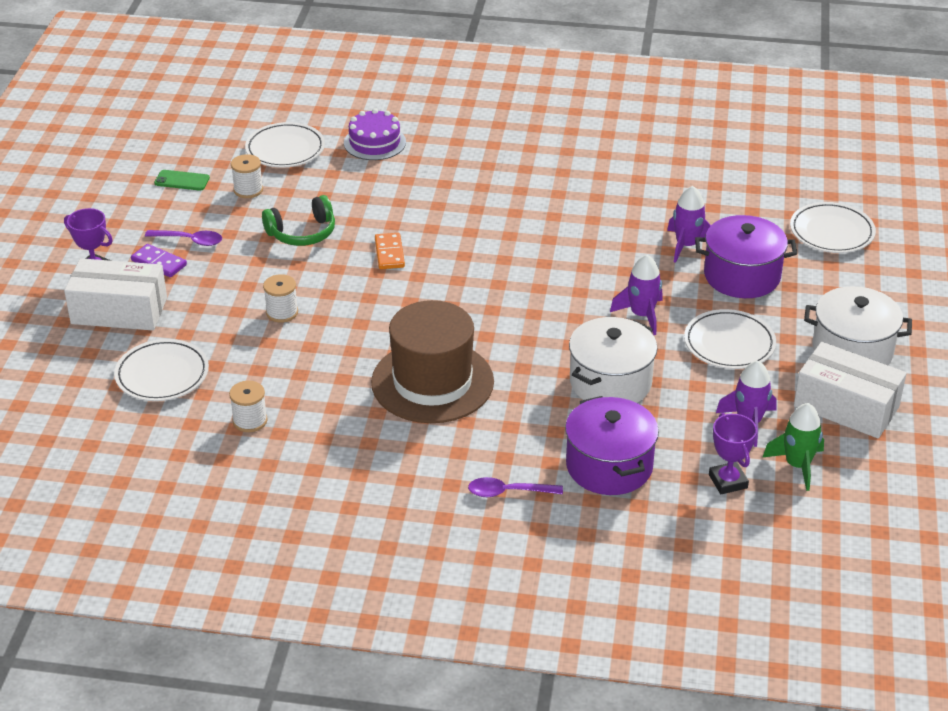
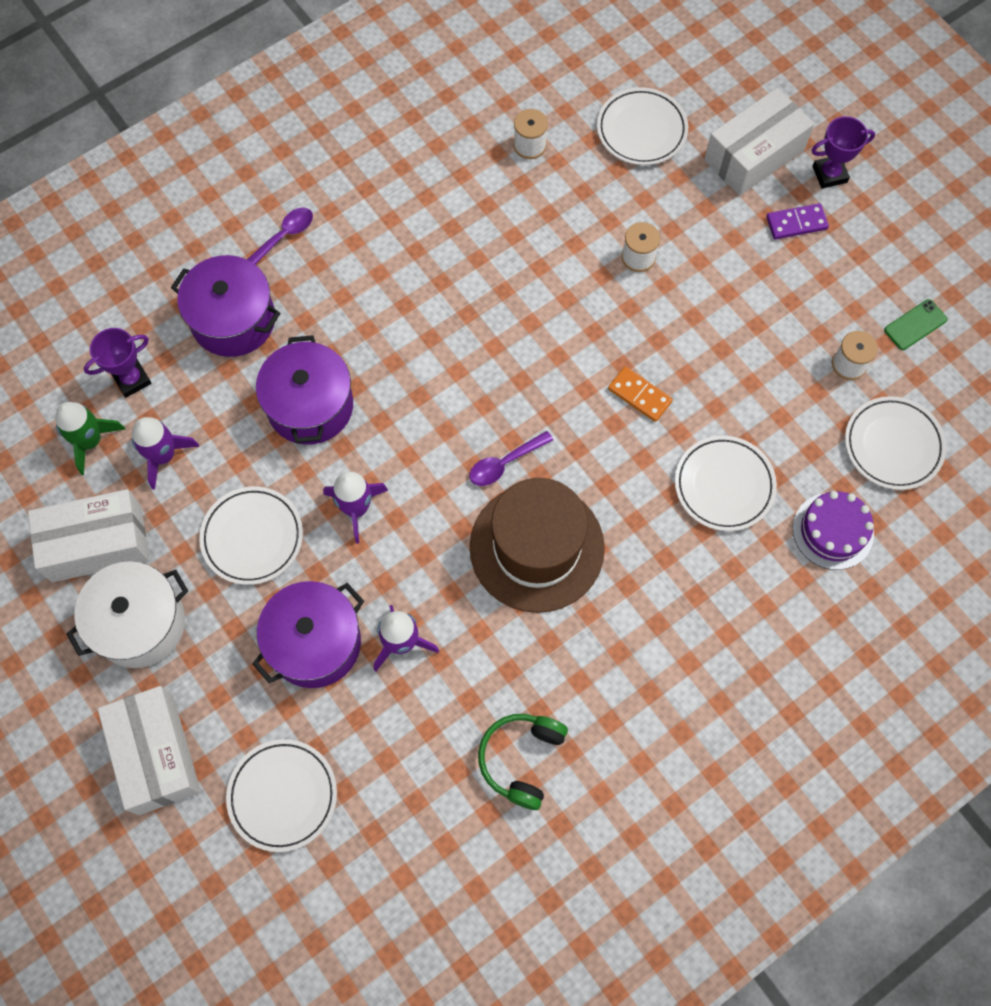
camera: 135 degrees right, 30 degrees up
(190, 240) = (809, 266): purple spoon -> purple spoon (504, 463)
(302, 233) = (737, 355): green headphones -> green headphones (522, 759)
(403, 191) = (724, 485): none -> white plate
(432, 382) = (445, 288): brown hat -> brown hat (537, 547)
(610, 382) = (310, 406): white pot -> purple pot
(728, 481) = (132, 379): purple trophy -> purple trophy turned 60 degrees counterclockwise
(897, 290) = (156, 754): none -> white box

